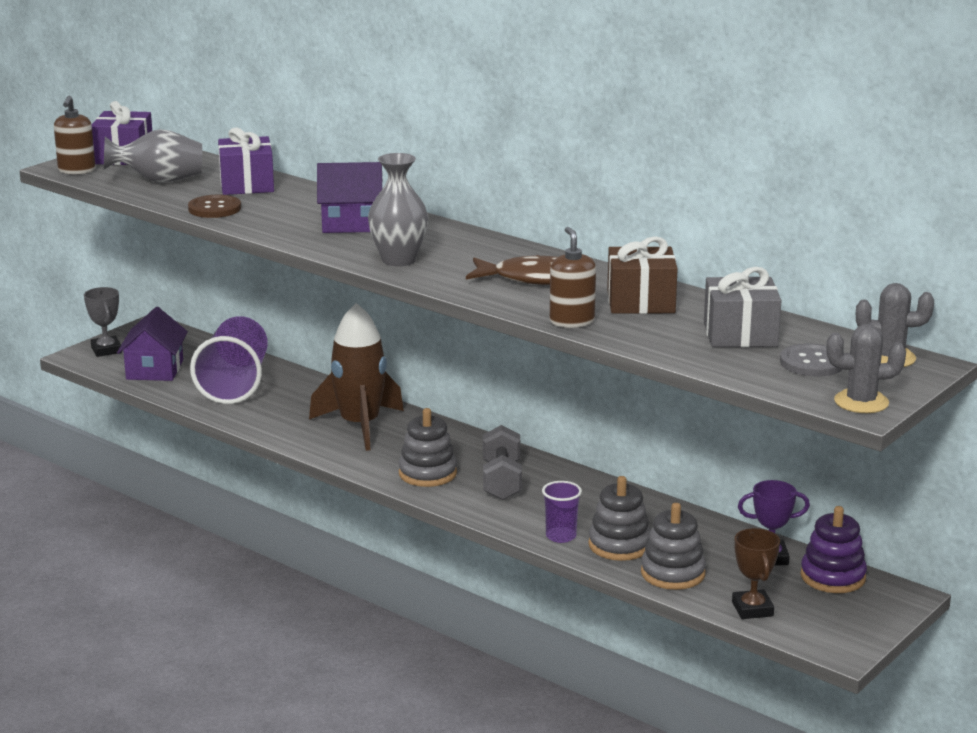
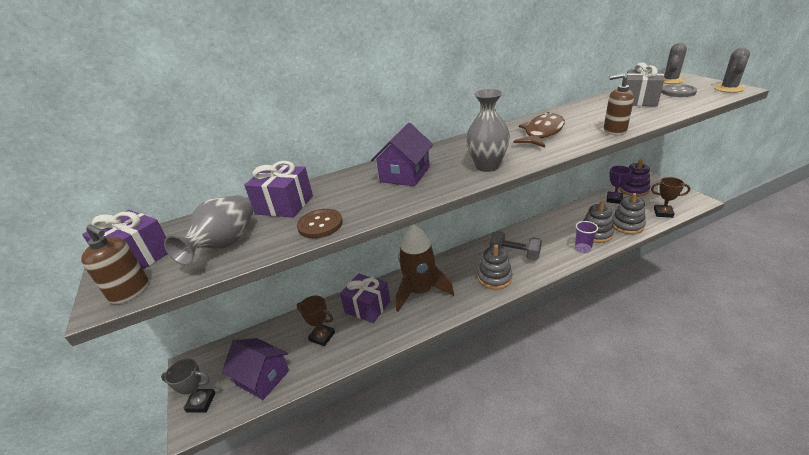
camera: 60 degrees left, 10 degrees up
(235, 384) = (322, 336): purple cup -> brown trophy
(305, 398) = (367, 307): none -> purple gift
(640, 302) = (587, 114): brown gift -> none

